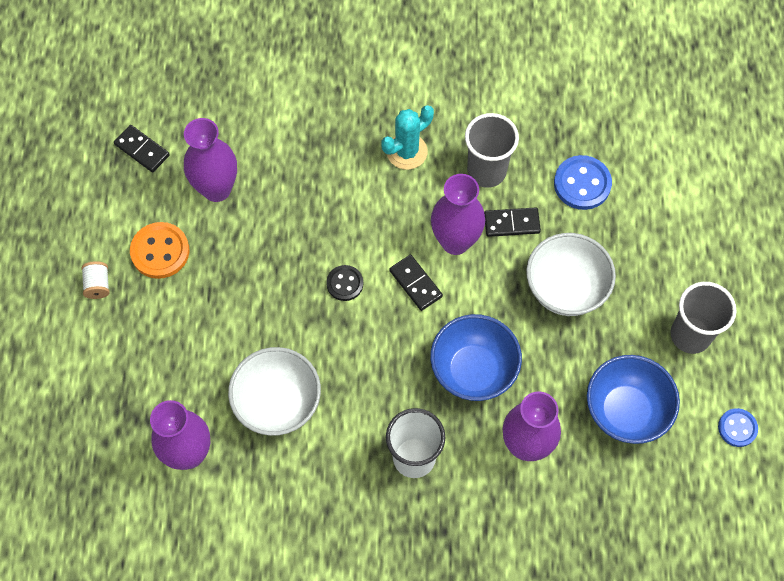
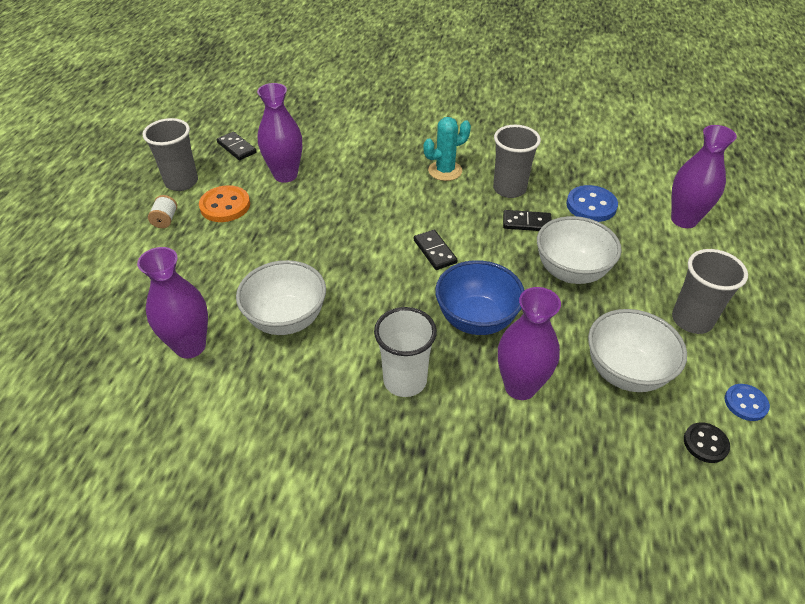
camera: 10 degrees right, 20 degrees down
(94, 221) = (181, 182): none -> grey cup
(345, 283) = (372, 244): black button -> black button (705, 443)
(455, 241) = (475, 228): purple vase -> purple vase (684, 220)
(625, 411) = (625, 372): blue bowl -> white bowl

